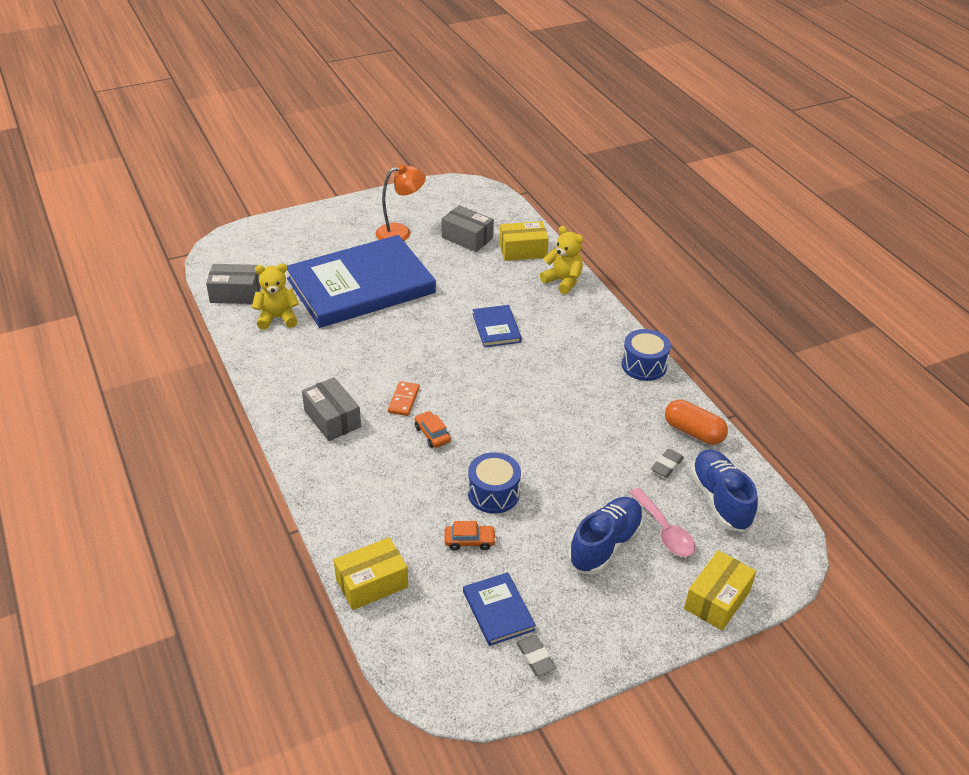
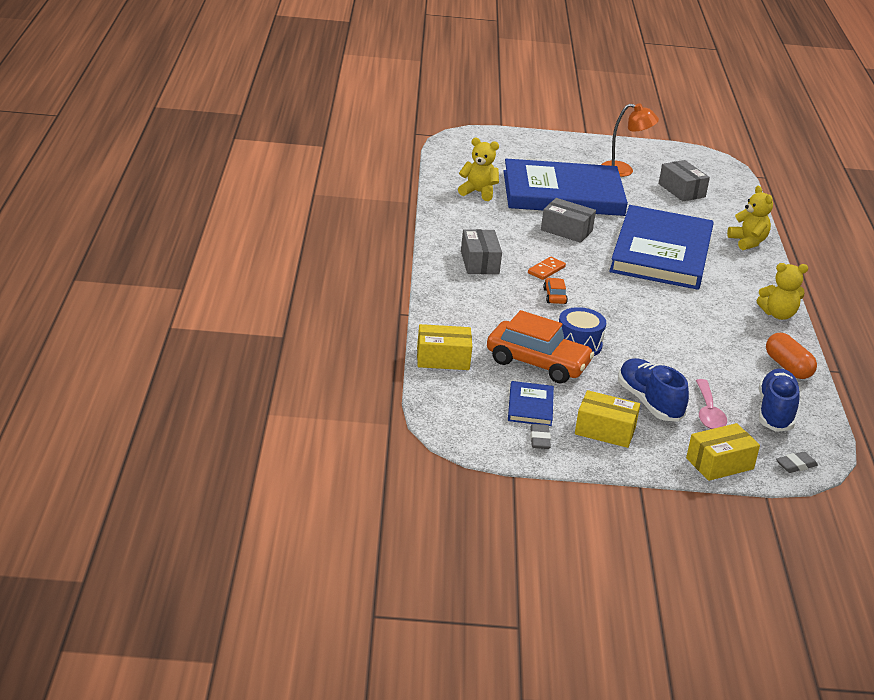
camera: 25 degrees right, 10 degrees down
(235, 293) = (455, 168): grey box -> grey box (566, 230)
(469, 541) = (537, 363): orange car -> orange car, size x2.28
(496, 328) = (661, 252): blue book -> blue book, size x2.44
(523, 250) = (727, 212): yellow box -> yellow box (605, 431)
(605, 545) = (649, 402): blue shoe -> blue shoe turned 90 degrees counterclockwise
(644, 365) = (778, 314): blue drum -> yellow teddy bear
(667, 465) = (744, 378): grey eraser -> grey eraser (796, 465)

